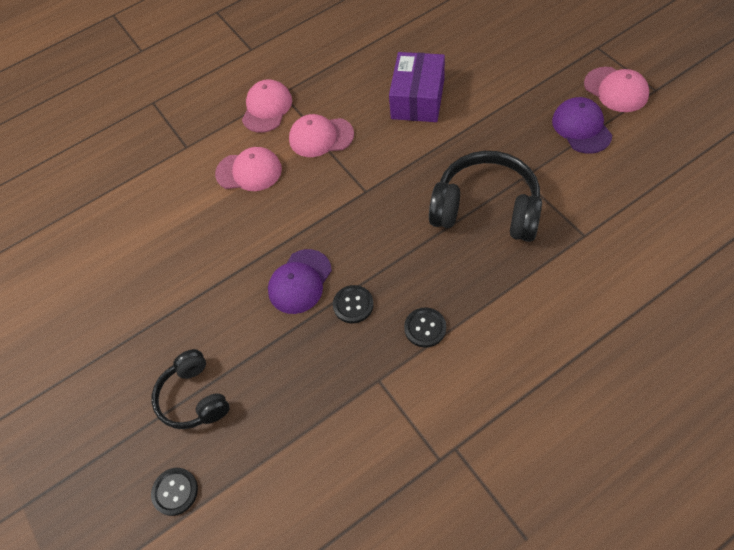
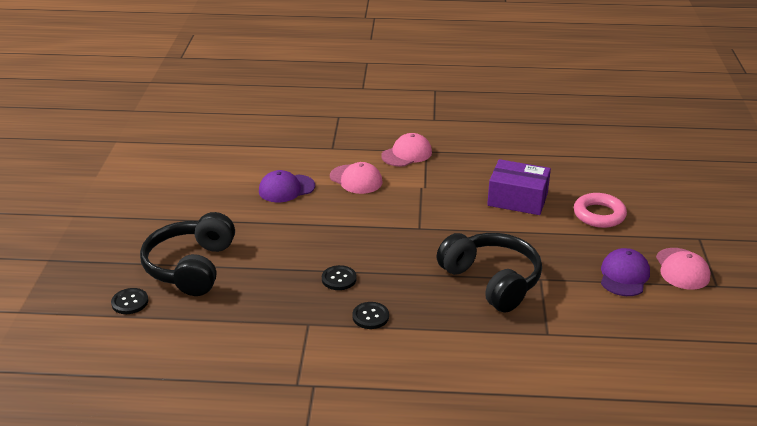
camera: 30 degrees right, 25 degrees down
(194, 397) = (191, 267): black headphones -> black headphones, size x1.60
(300, 281) = (320, 249): purple cap -> purple cap (286, 189)
(321, 137) = (424, 186): pink cap -> none
(417, 99) = (517, 199): purple box -> purple box turned 60 degrees clockwise
(500, 72) = (599, 214): none -> pink ring

